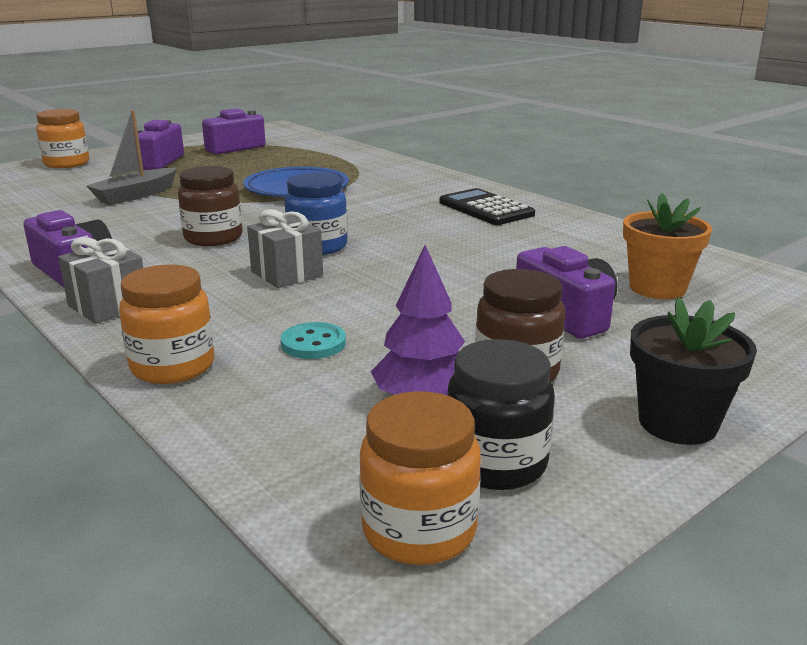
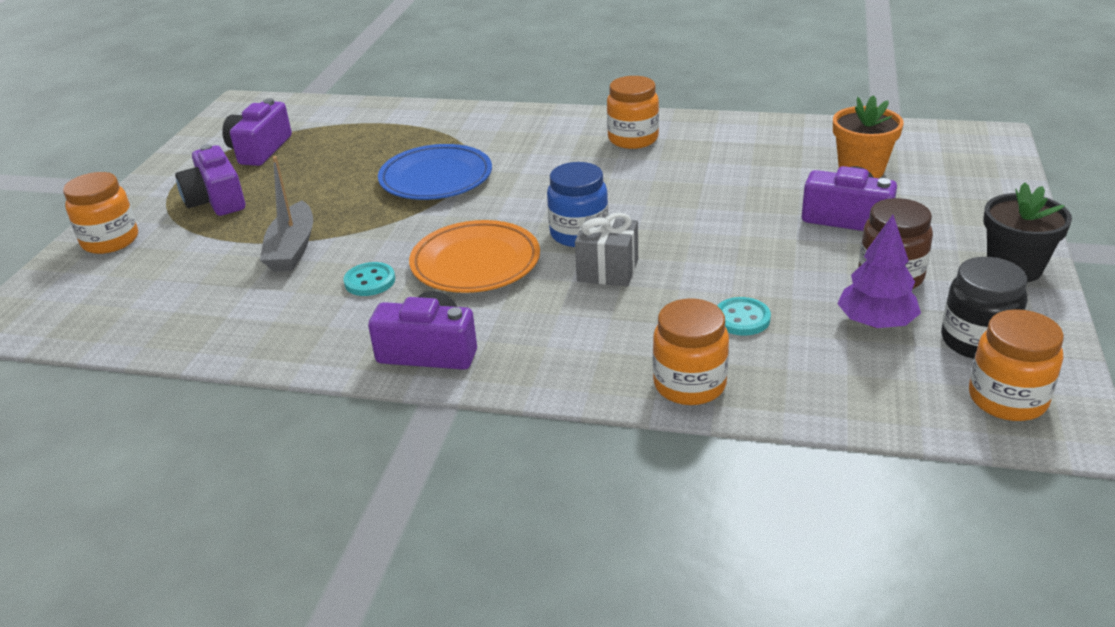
camera: 35 degrees left, 10 degrees up
(108, 306) = (535, 366): grey gift -> none
(134, 224) = (370, 281): none -> turquoise button
(213, 238) = (475, 263): brown jar -> orange plate
(485, 208) = (633, 139): black calculator -> orange jar

